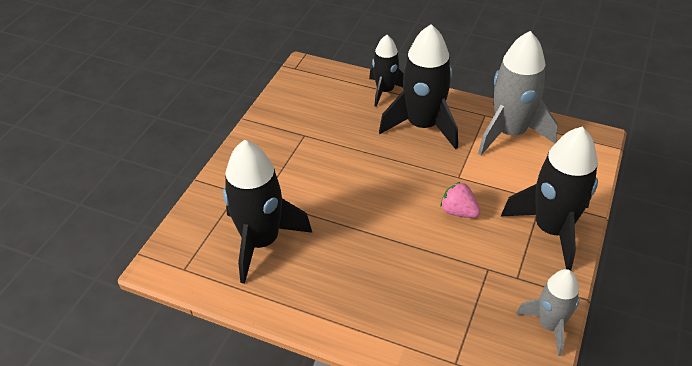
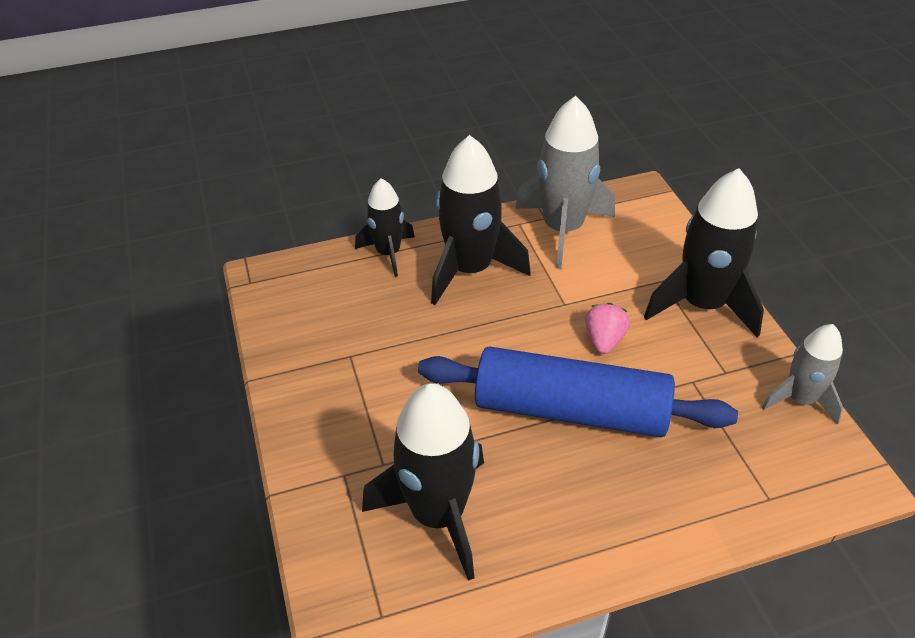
camera: 40 degrees left, 0 degrees up
(391, 236) = (570, 410): none -> blue rolling pin
(458, 211) = (604, 340): pink strawberry -> pink strawberry turned 105 degrees clockwise

